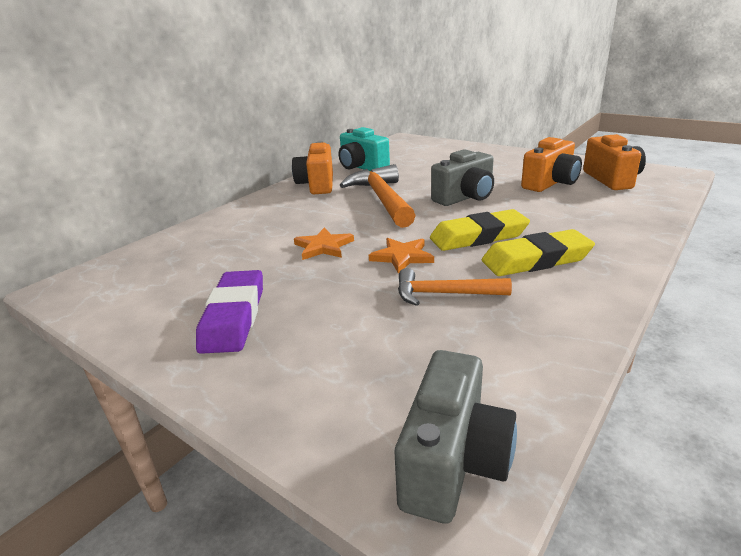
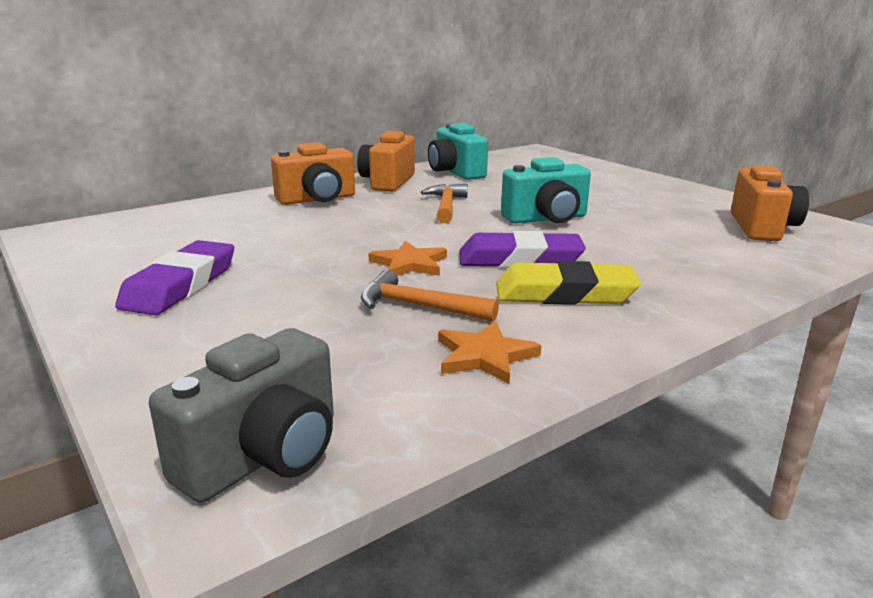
camera: 15 degrees right, 5 degrees down
(323, 246) = (334, 240): orange star -> orange star (484, 356)
(382, 199) = (446, 206): orange hammer -> orange hammer, size x0.59
(465, 197) = (546, 219): grey camera -> turquoise camera
(478, 236) = (520, 259): yellow eraser -> purple eraser
(550, 183) = (672, 220): orange camera -> orange camera (317, 199)

